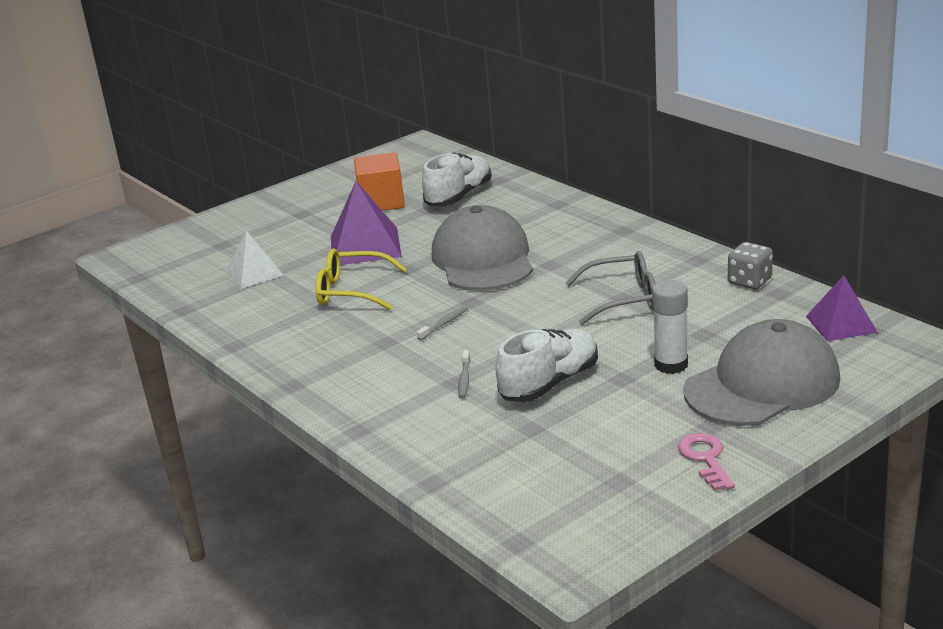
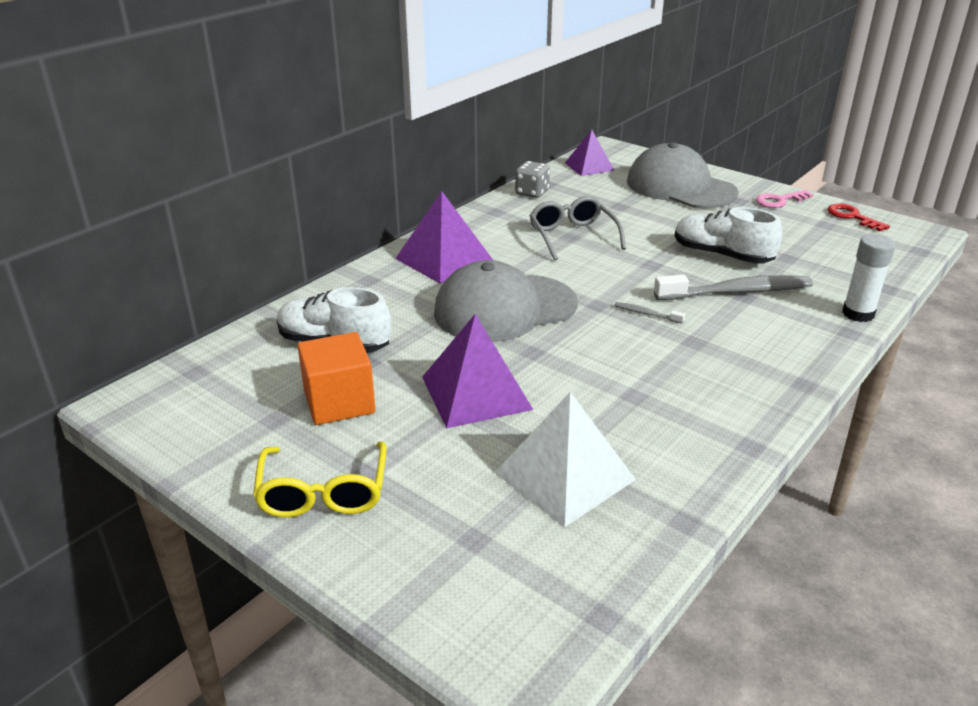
camera: 105 degrees left, 5 degrees up
(254, 273) = (564, 476): white pyramid -> white pyramid, size x1.54
(353, 291) = (595, 381): yellow glasses -> yellow glasses (323, 491)
(464, 379) = (737, 292): grey toothbrush -> grey toothbrush, size x2.36
(588, 234) = (444, 259): none -> purple pyramid
(639, 512) = (852, 217): none -> red key
(671, 365) = (670, 214): white glue stick -> white glue stick (858, 314)

